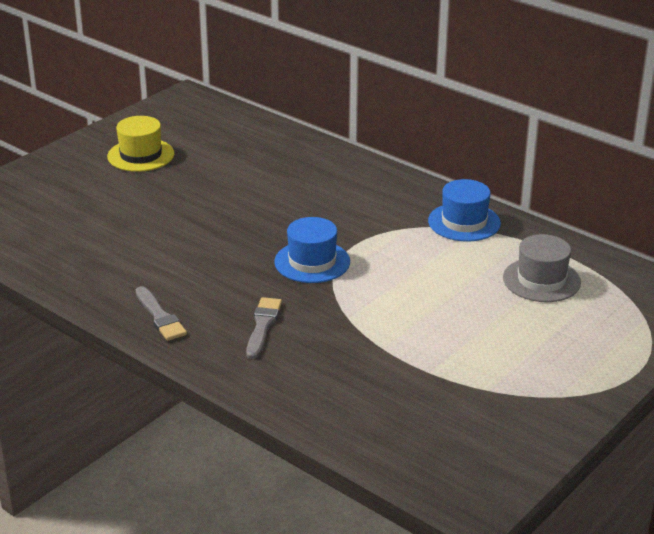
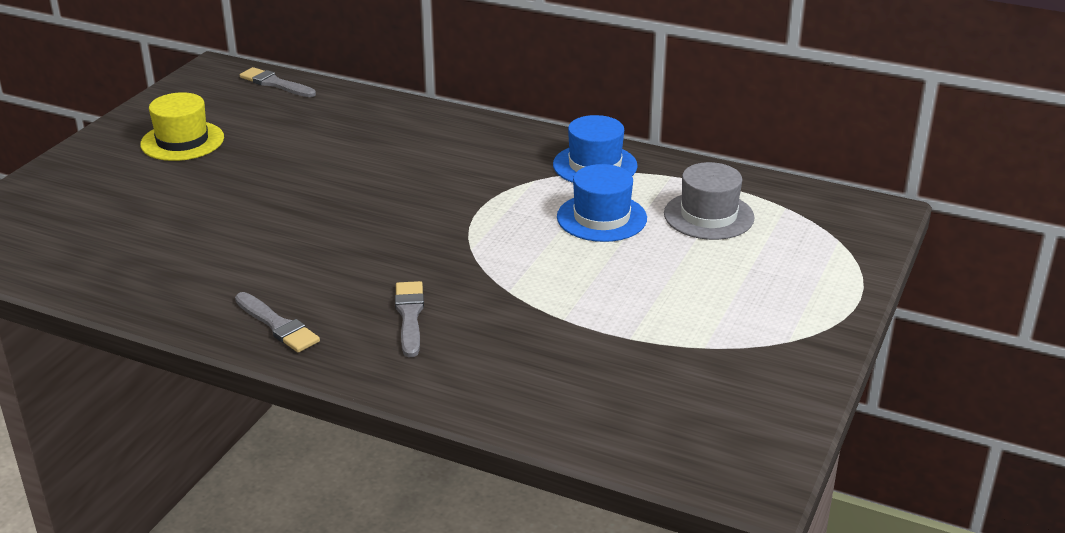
camera: 15 degrees left, 0 degrees up
(230, 115) = (275, 84): none -> grey brush
(312, 262) = (439, 233): blue hat -> blue hat (601, 218)

